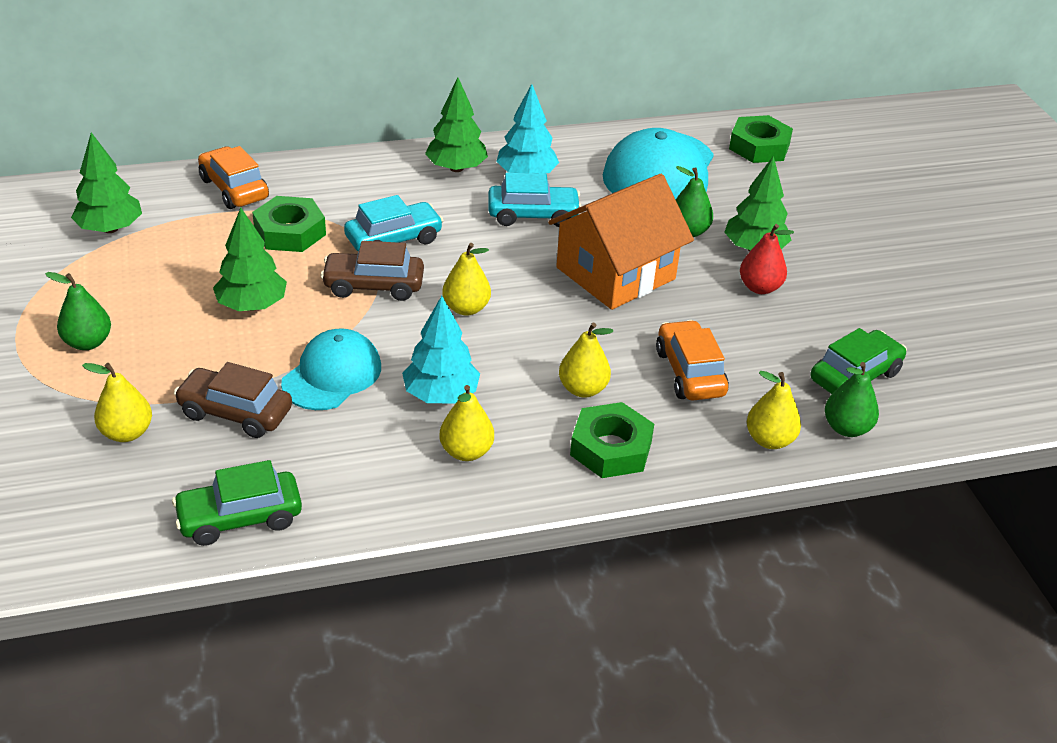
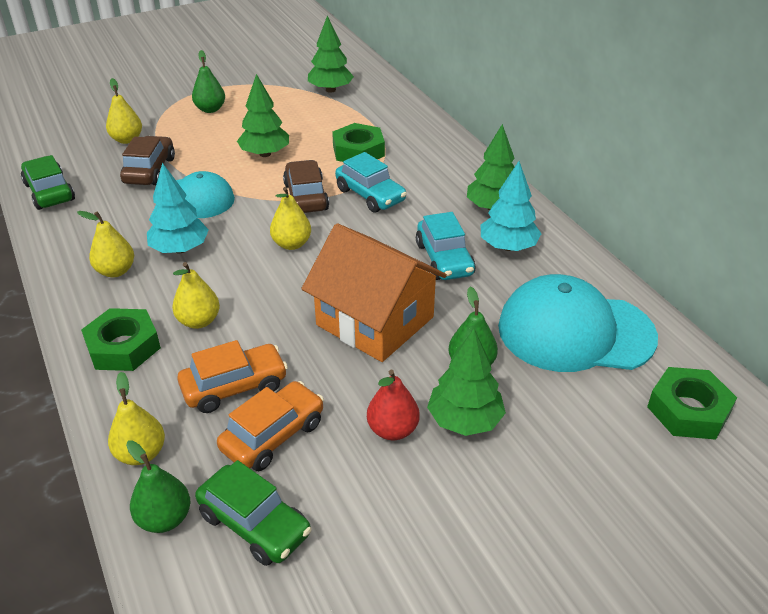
camera: 80 degrees right, 0 degrees up
(234, 189) = (401, 120): orange car -> orange car (273, 435)

